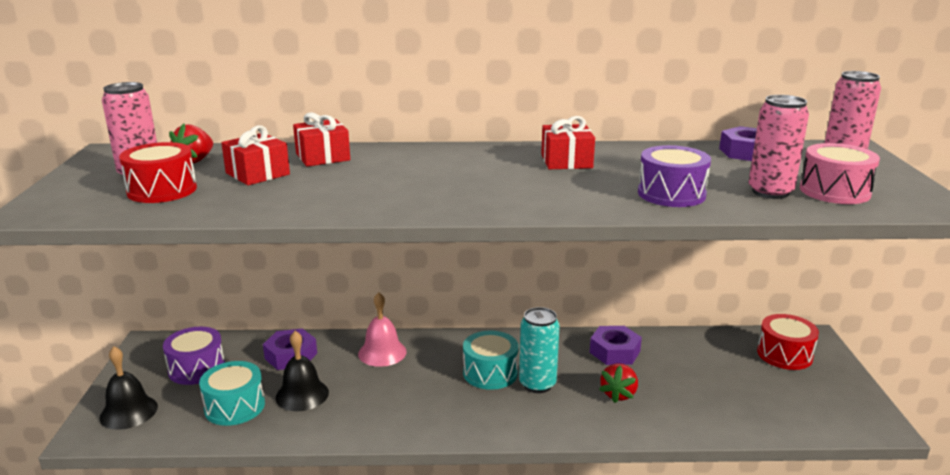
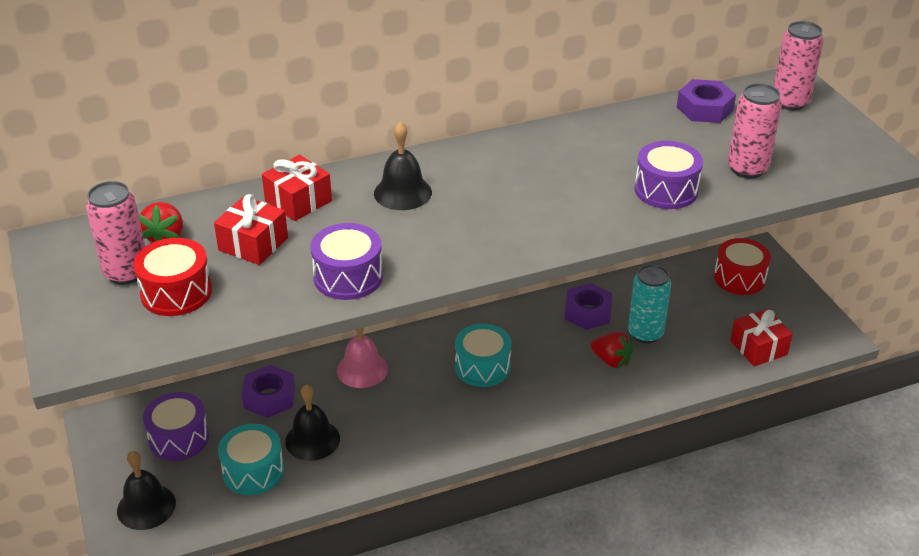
camera: 20 degrees left, 15 degrees up
(313, 203) = (348, 277): none -> purple drum
(415, 163) = (402, 192): none -> black bell
(537, 384) = (533, 368): turquoise can -> turquoise can (645, 333)
(566, 161) = (546, 158): red gift -> red gift (758, 348)
(618, 394) = (611, 361): red strawberry -> red strawberry turned 60 degrees counterclockwise
(834, 191) = (798, 156): pink drum -> none

